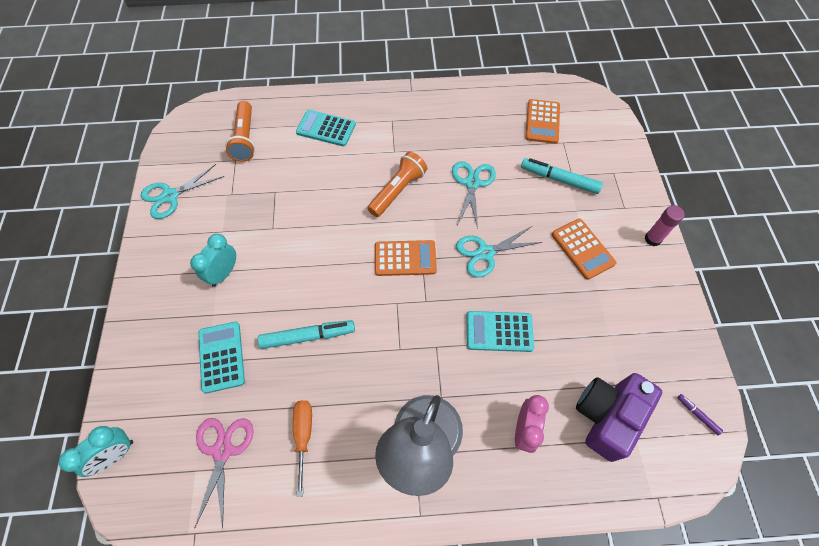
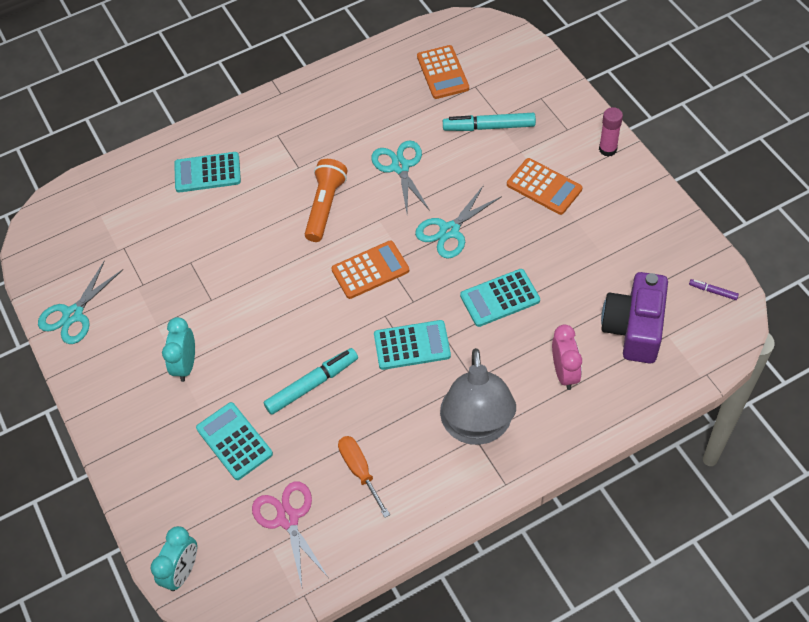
camera: 20 degrees left, 5 degrees down
(245, 139) = (120, 220): orange flashlight -> none
(405, 340) = (412, 345): none -> turquoise calculator

